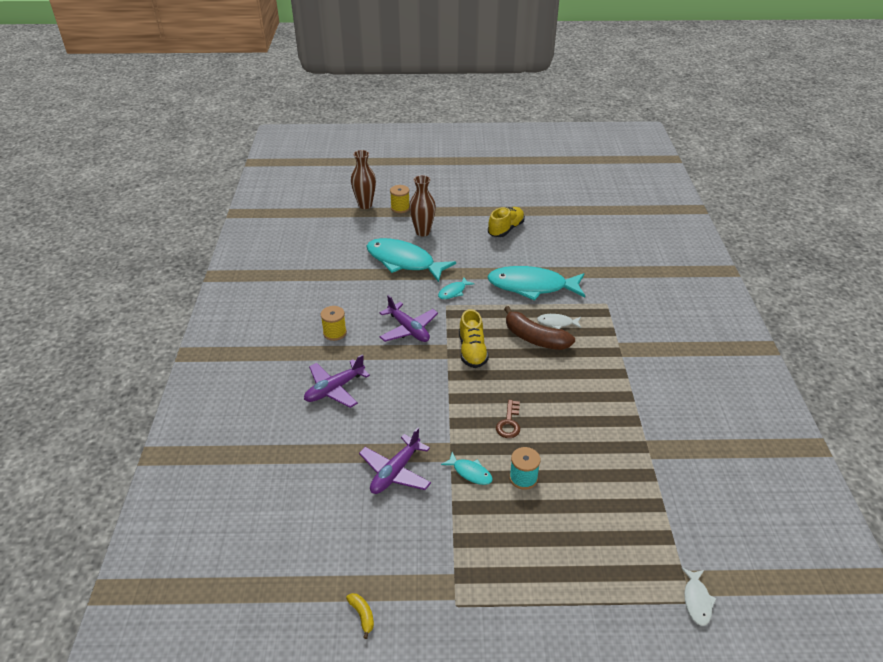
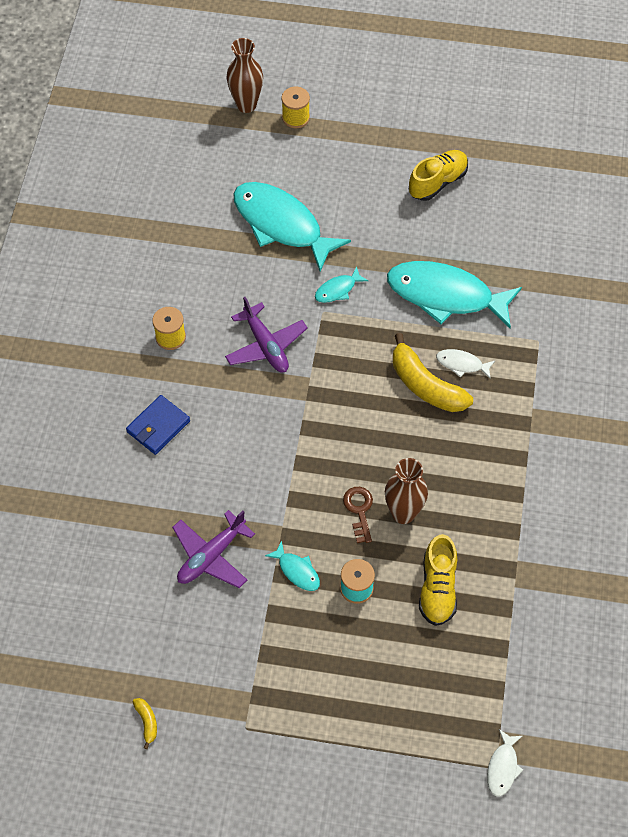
camera: 10 degrees right, 20 degrees up
(334, 389) = (158, 426): purple plane -> blue wallet
(422, 232) = (318, 171): brown vase -> brown vase (403, 513)
(472, 351) = (340, 394): yellow shoe -> yellow shoe (437, 588)
(509, 423) = (359, 510): brown key -> brown key turned 150 degrees clockwise
(534, 338) = (425, 385): brown banana -> yellow banana

